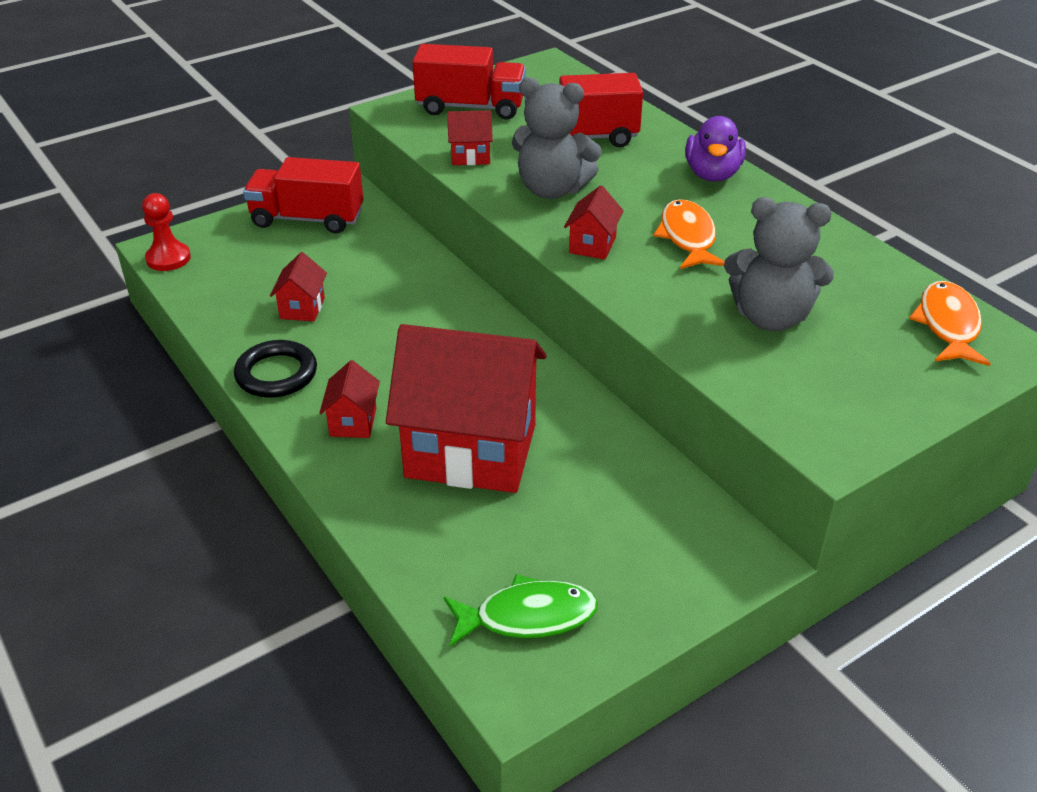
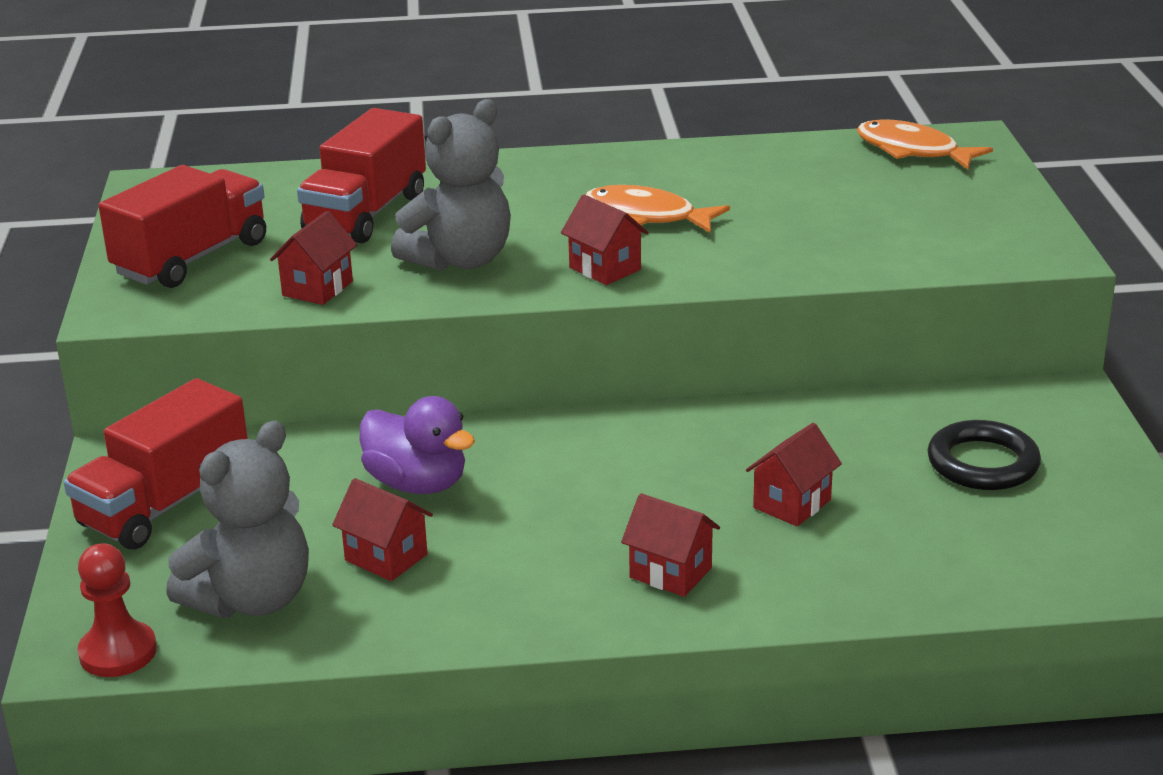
camera: 60 degrees left, 10 degrees down
(276, 374) = (516, 611): black ring -> black ring (982, 463)
(471, 451) = (792, 504): red house -> red house, size x0.41
(527, 617) = (1077, 539): green fish -> none
(712, 174) = (538, 169): purple duck -> purple duck (417, 484)
(770, 317) = (828, 219): grey teddy bear -> grey teddy bear (252, 599)

